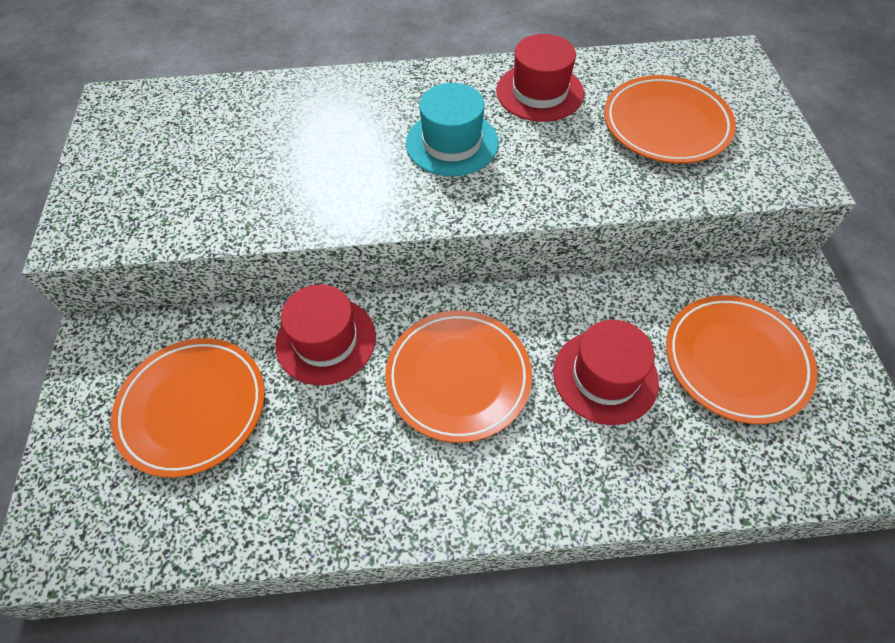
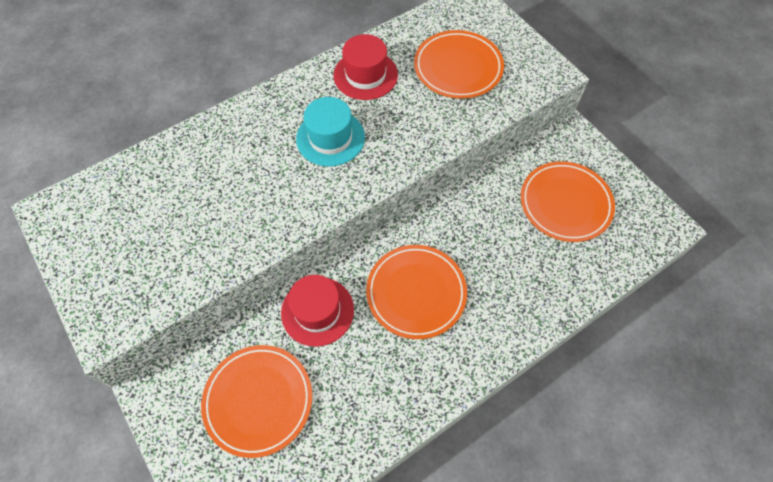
camera: 30 degrees left, 5 degrees up
(605, 376) = (500, 249): red hat -> none

